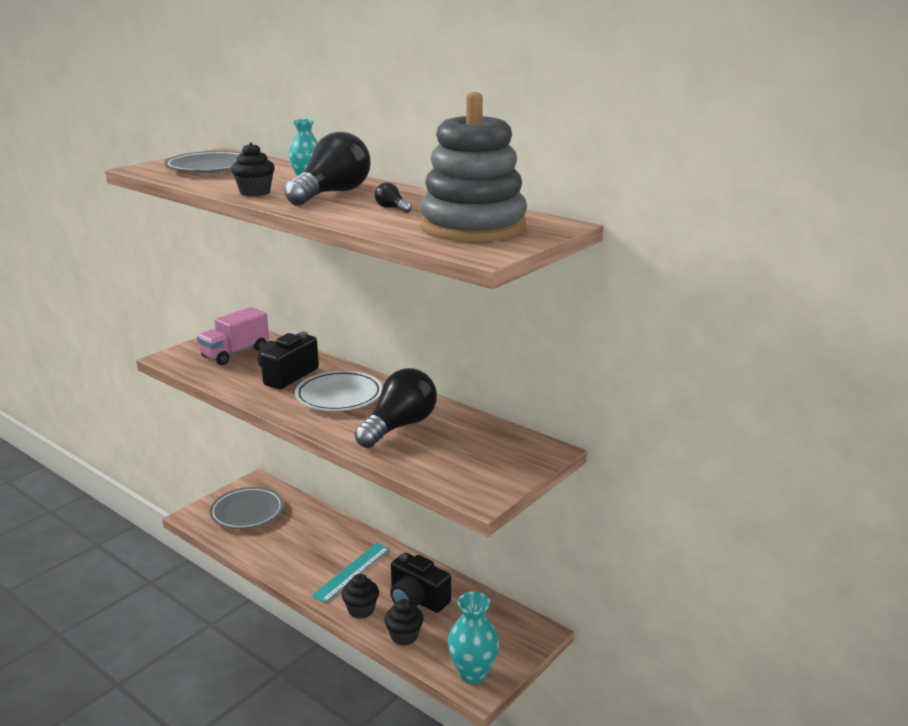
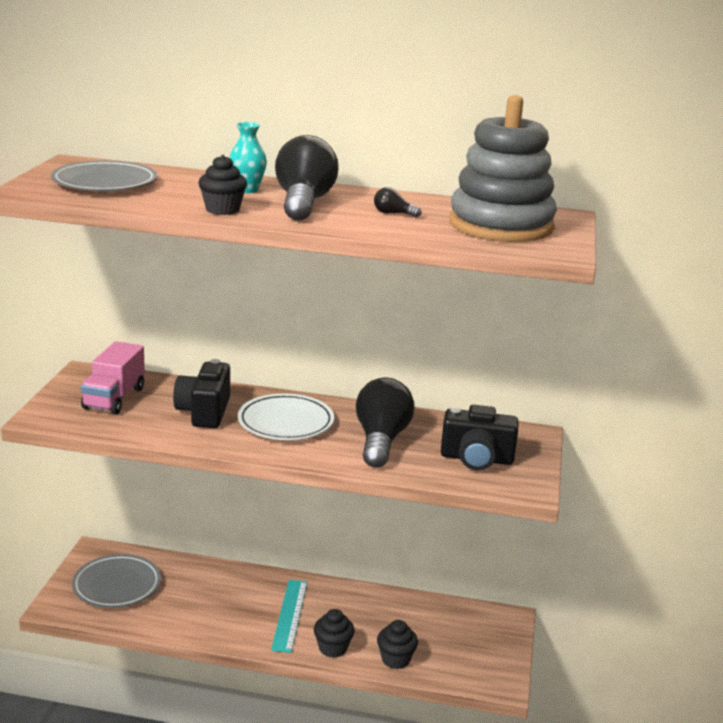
camera: 30 degrees left, 0 degrees up
(417, 599) = (377, 622): black camera -> black camera (476, 459)
(473, 673) = (485, 672): turquoise vase -> none

